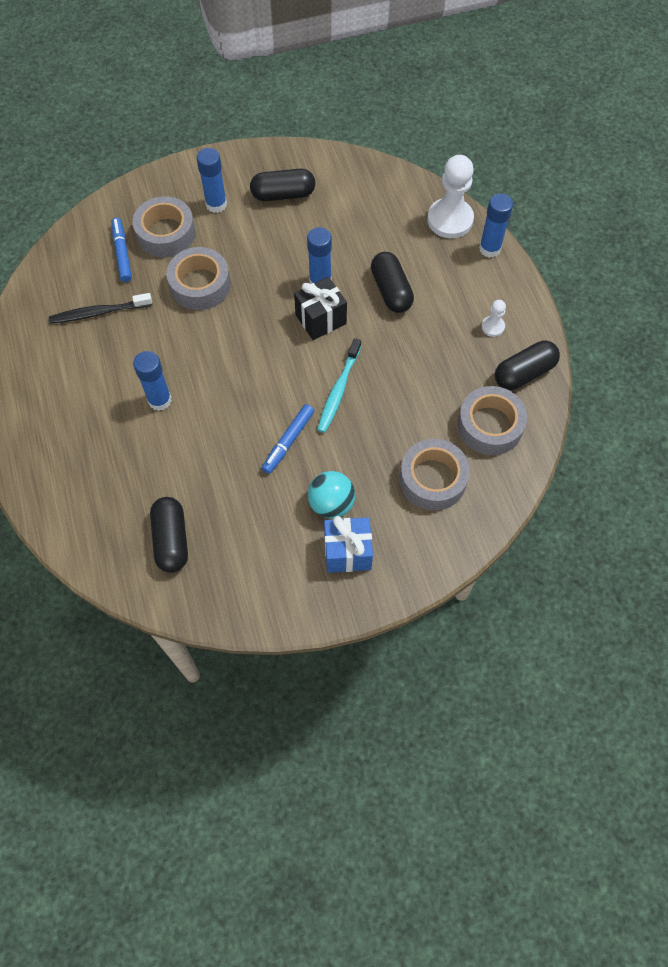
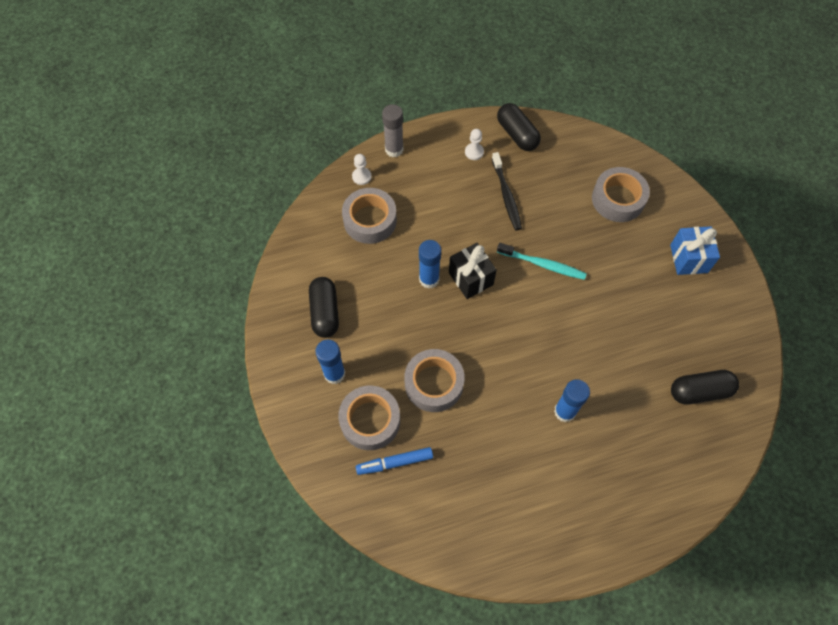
camera: 90 degrees left, 0 degrees up
(99, 312) = (469, 479): black toothbrush -> black toothbrush (506, 195)
(288, 442) = (596, 302): blue marker -> none
(331, 504) = (649, 270): turquoise ball -> none
(391, 291) = (439, 223): black capsule -> none
(450, 220) = (361, 176): white pawn -> white pawn, size x0.47
(489, 249) = (394, 149): blue glue stick -> grey glue stick
(490, 426) = (566, 159): grey tape -> grey tape (370, 220)

